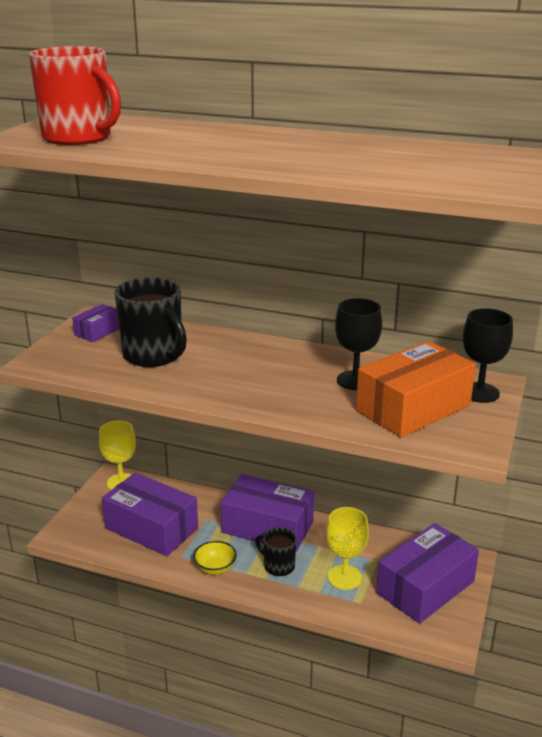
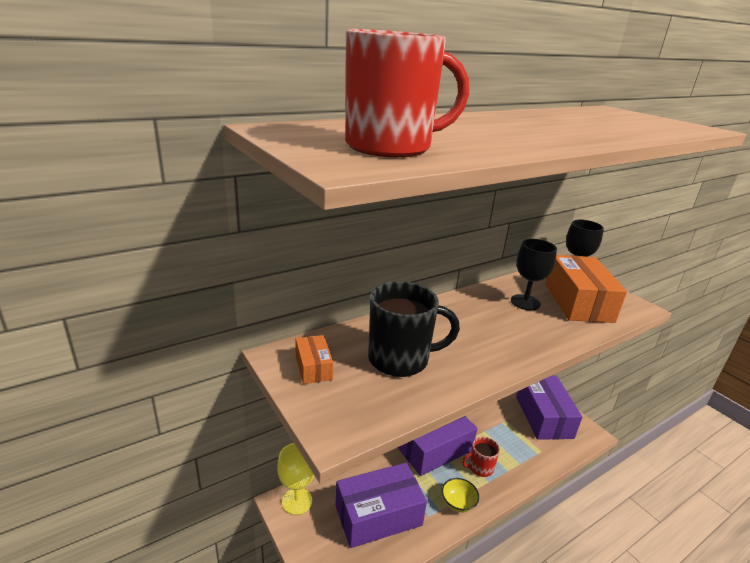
camera: 55 degrees left, 0 degrees up
(98, 331) = (313, 367): purple box -> orange box
(278, 566) = (480, 468): black mug -> red mug
(344, 577) = (513, 444): yellow goblet -> none

